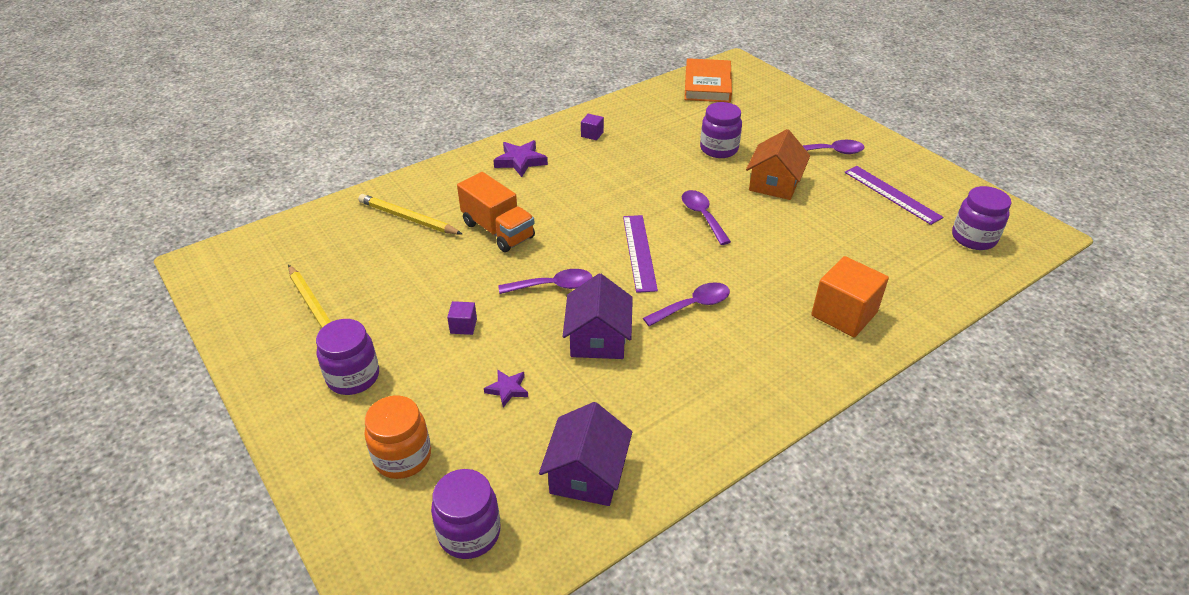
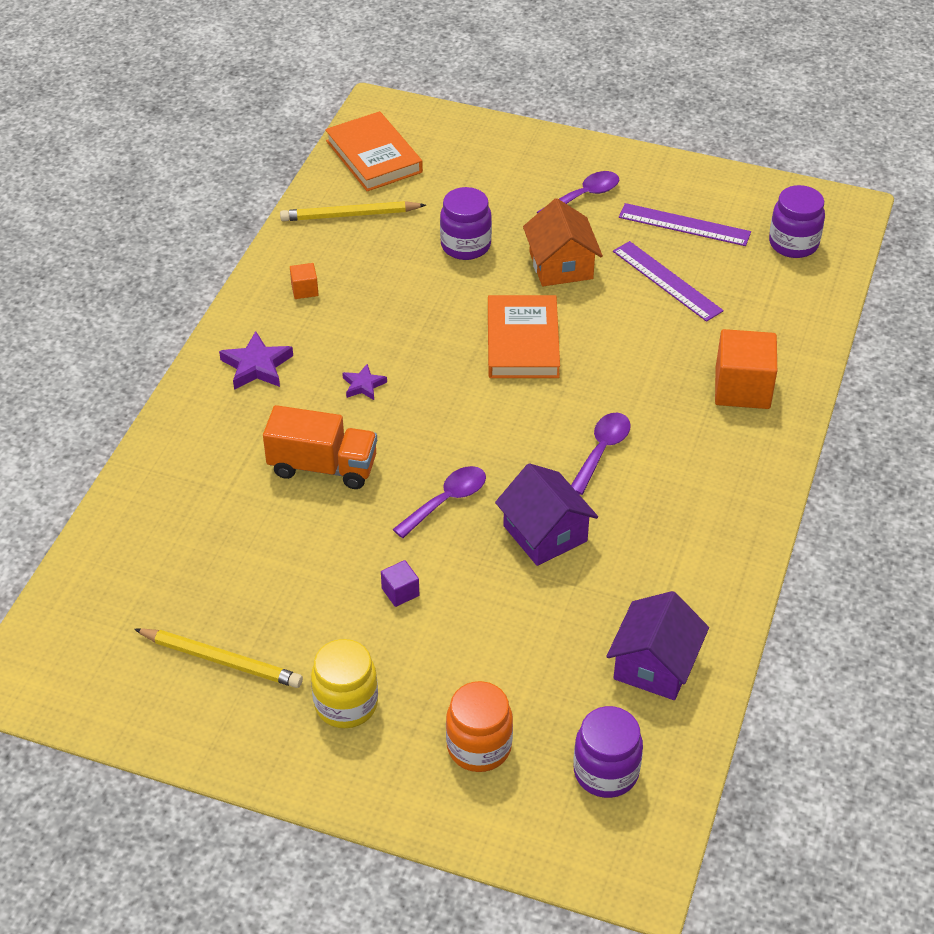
camera: 35 degrees left, 5 degrees up
(353, 377) = (346, 704): purple jar -> yellow jar
(408, 218) = (203, 503): yellow pencil -> yellow pencil (349, 215)
(507, 389) = (509, 630): purple star -> purple star (363, 385)
(586, 474) = (654, 665): purple house -> purple house turned 45 degrees clockwise
(592, 134) = (304, 290): purple cube -> orange cube
(639, 252) = (497, 417): purple ruler -> purple ruler (666, 281)
(702, 216) = (523, 342): purple spoon -> orange book

